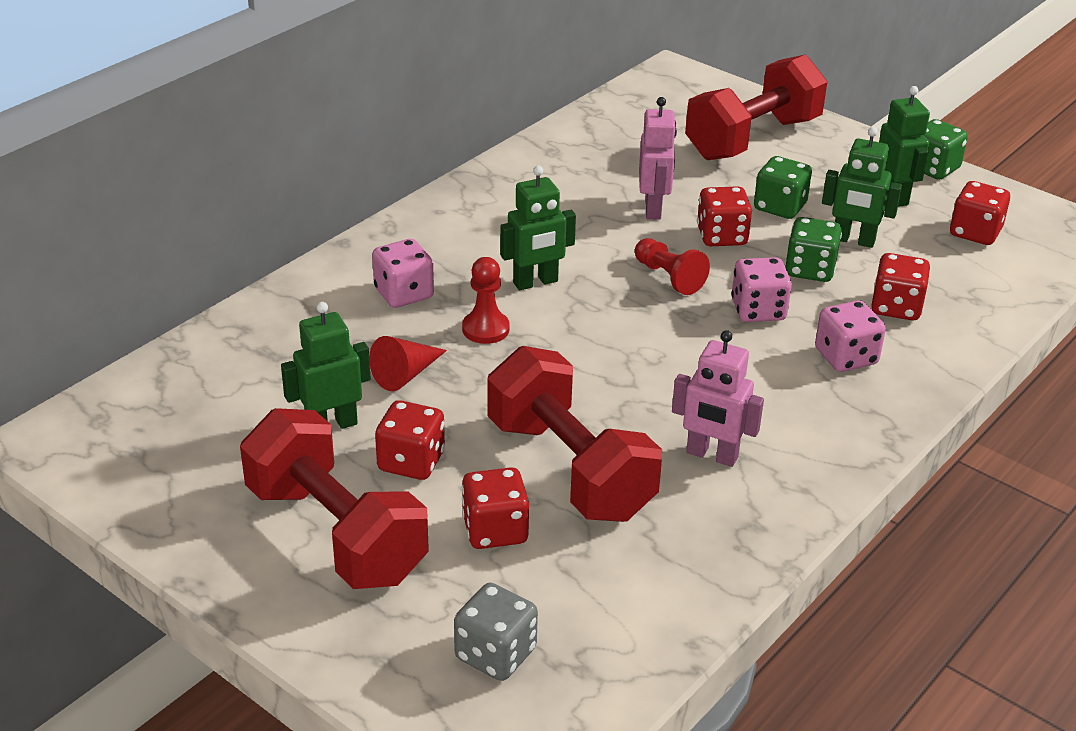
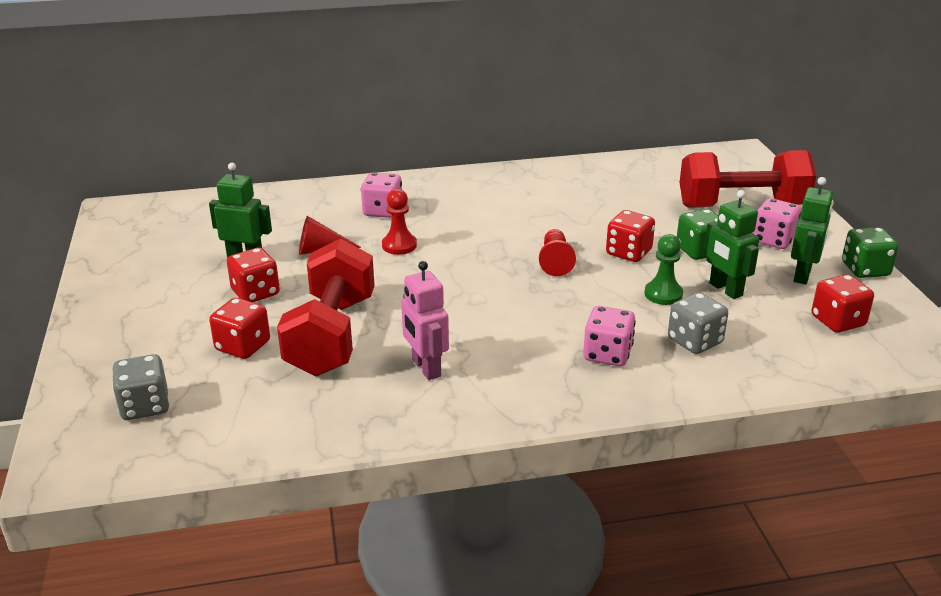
camera: 40 degrees right, 5 degrees down
(336, 533) = (167, 309): red dumbbell -> none
(535, 282) = (466, 233): green robot -> none
(653, 209) = (605, 221): pink robot -> none
(758, 310) = (587, 303): pink dice -> pink dice (773, 240)
(810, 270) = (663, 294): green dice -> green pawn
(896, 307) = (695, 341): red dice -> grey dice

